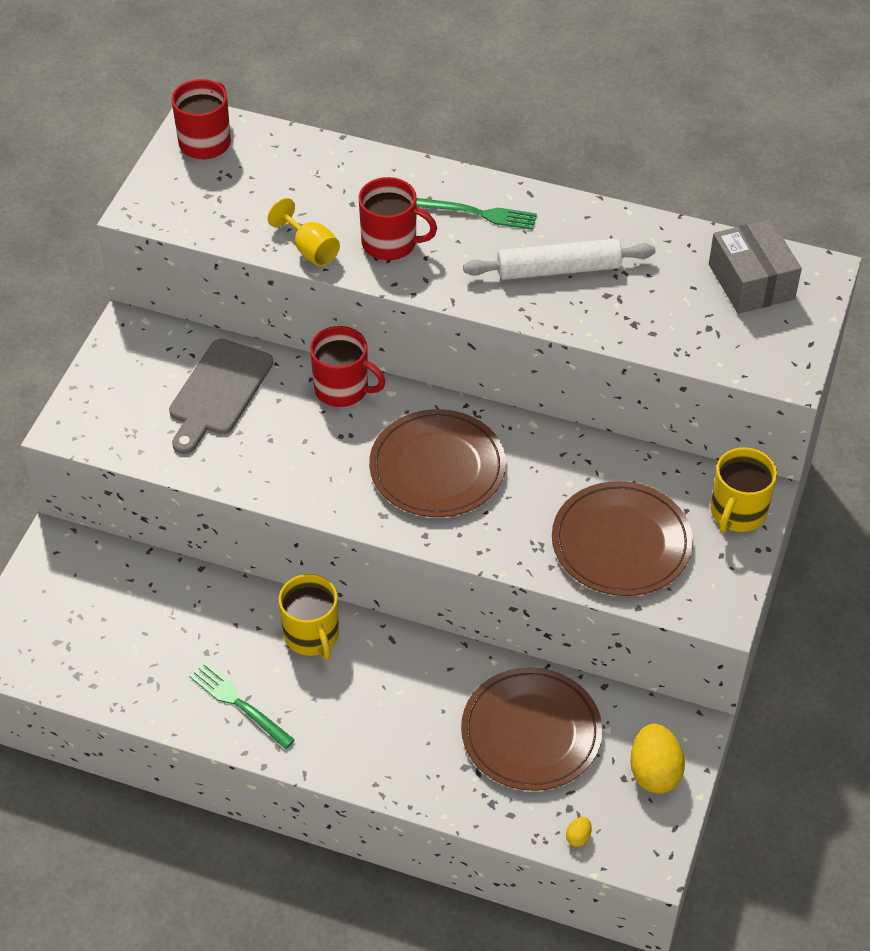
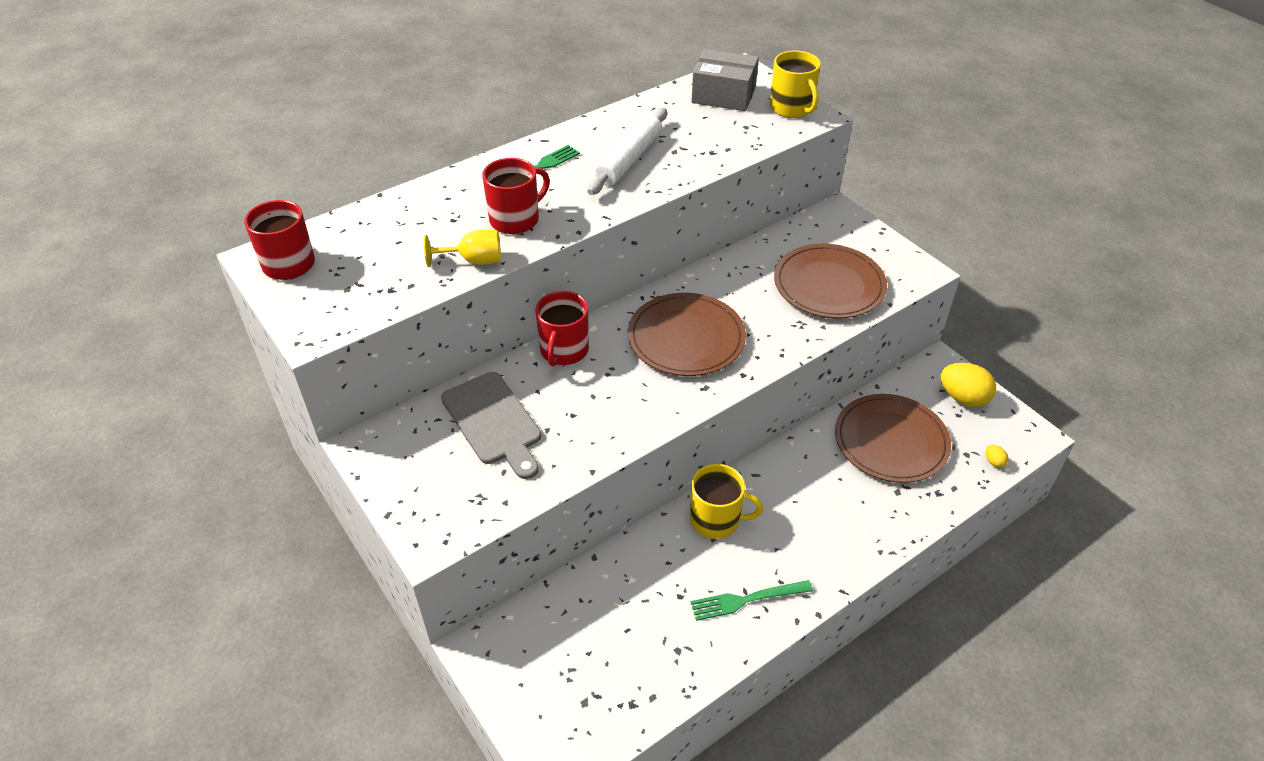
camera: 55 degrees left, 5 degrees down
(343, 389) = (564, 351): red mug -> red mug turned 135 degrees clockwise
(737, 512) = (844, 226): yellow mug -> yellow mug (792, 108)

